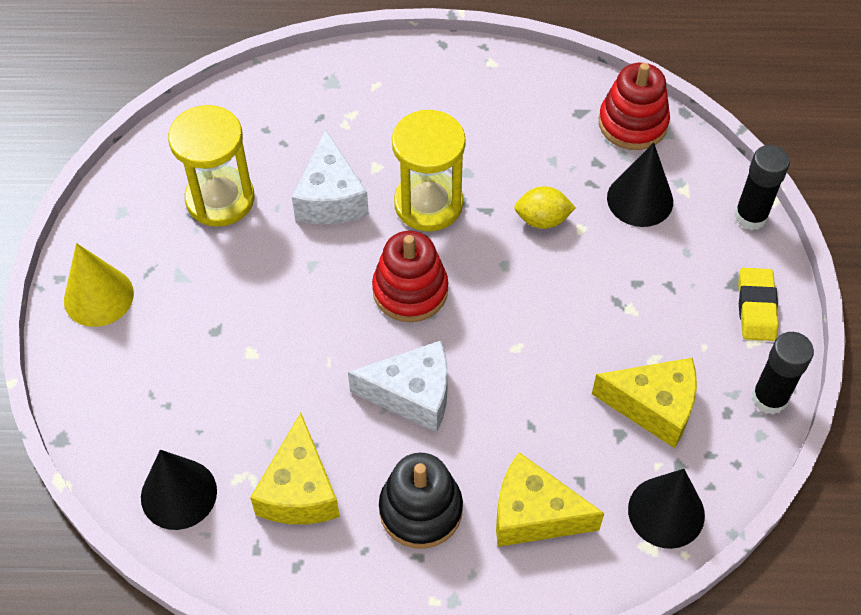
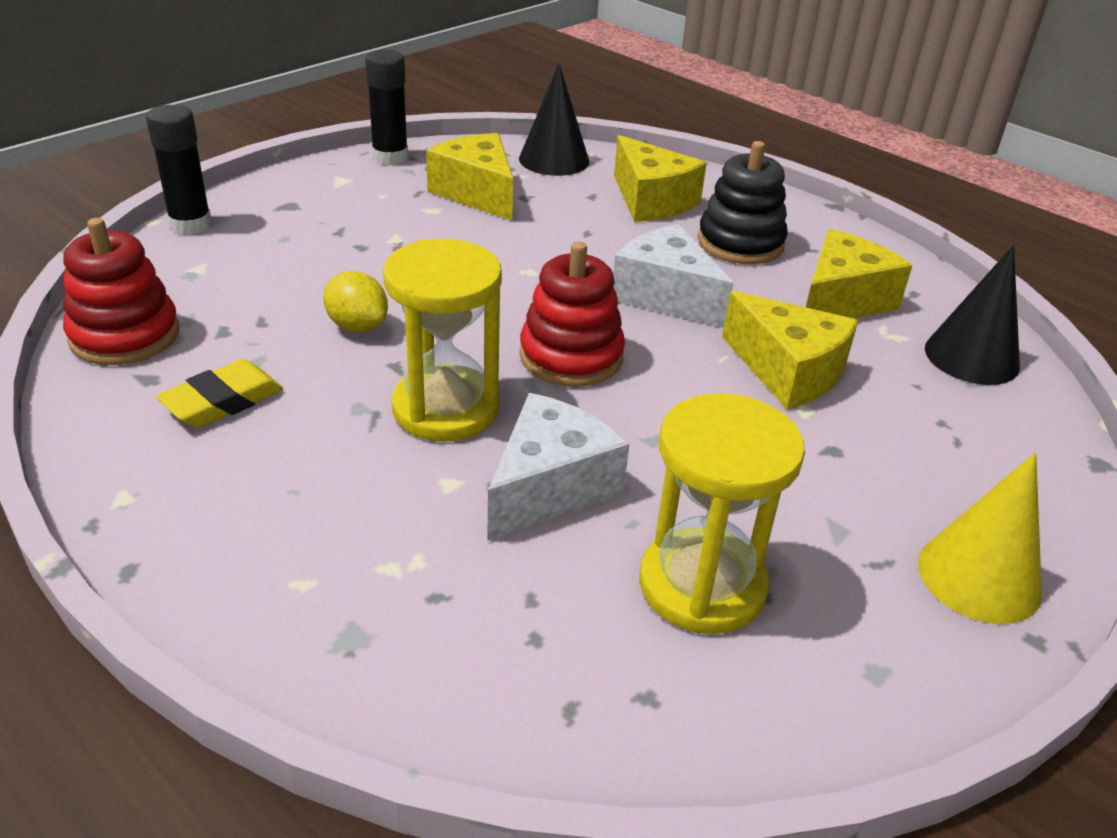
camera: 140 degrees left, 20 degrees down
(282, 379) = (787, 372): none -> yellow cheese
(640, 199) = (246, 285): black cone -> none
(756, 307) = (304, 188): yellow eraser -> yellow eraser (223, 401)

